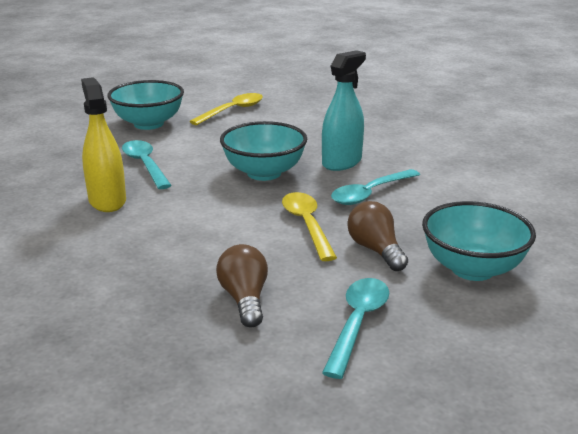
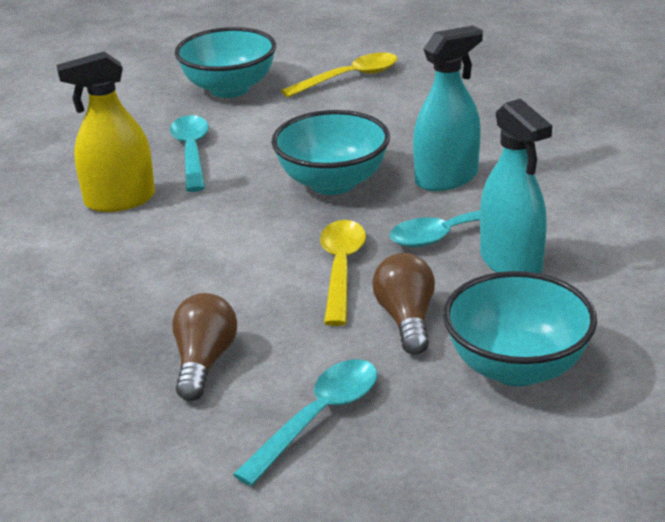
camera: 20 degrees right, 5 degrees up
(107, 201) = (120, 200): yellow spray bottle -> yellow spray bottle turned 105 degrees counterclockwise
(421, 206) = (511, 263): none -> turquoise spray bottle

